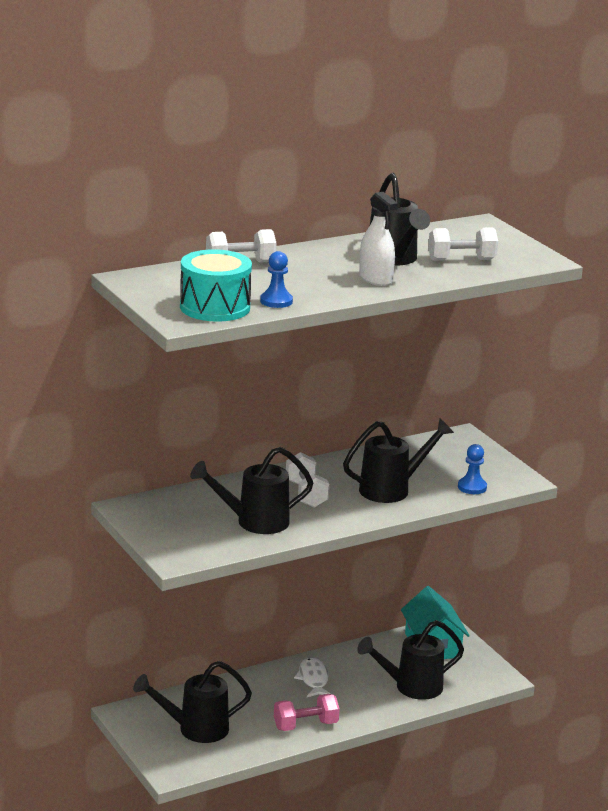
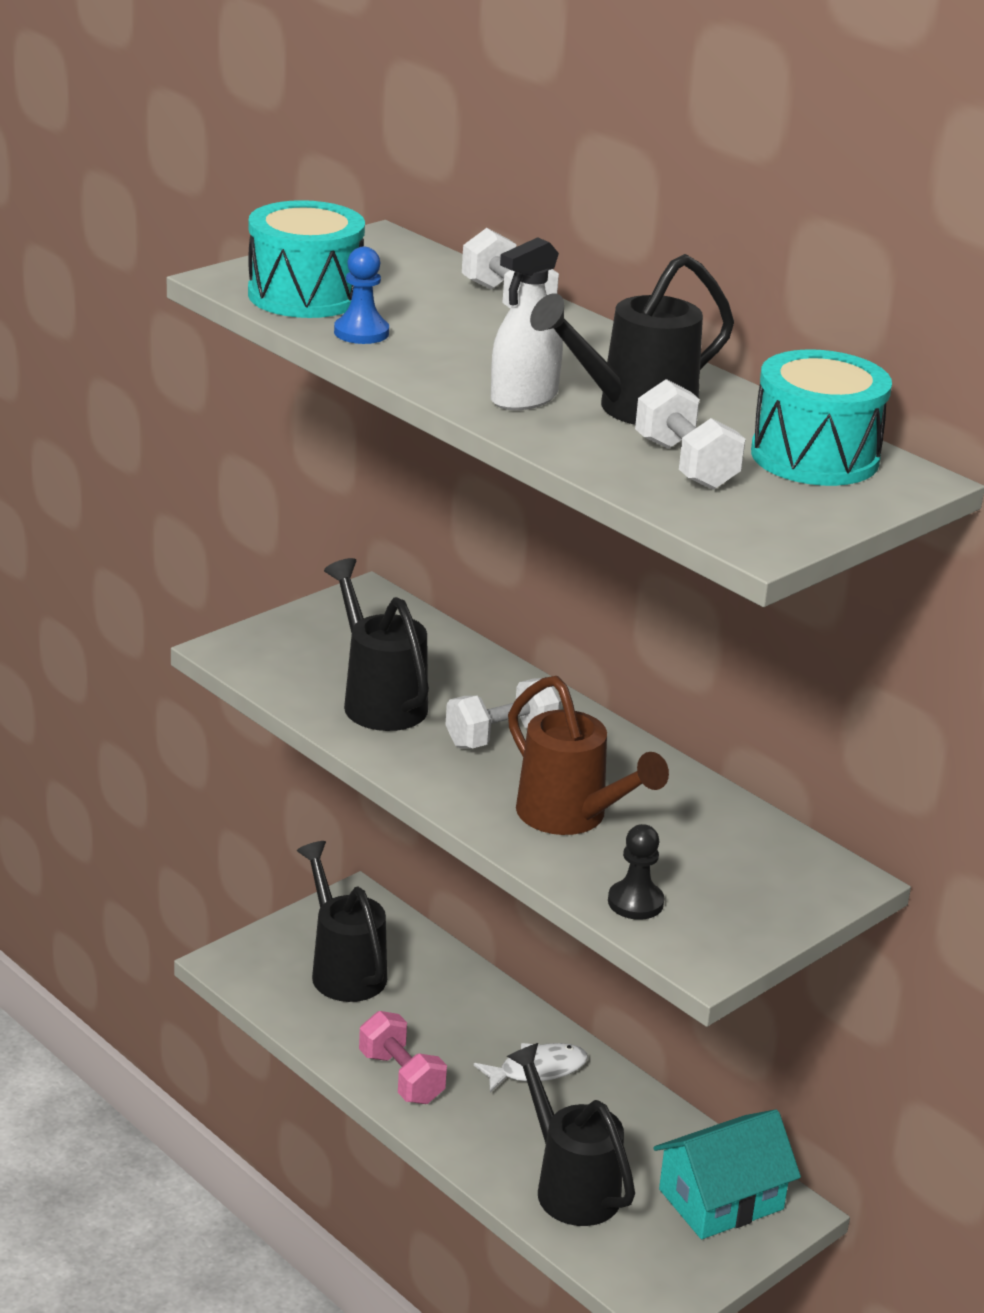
camera: 75 degrees right, 5 degrees up
(391, 489) = (570, 817): black watering can -> brown watering can
(456, 235) = (814, 457): none -> turquoise drum
(472, 487) = (635, 902): blue pawn -> black pawn

